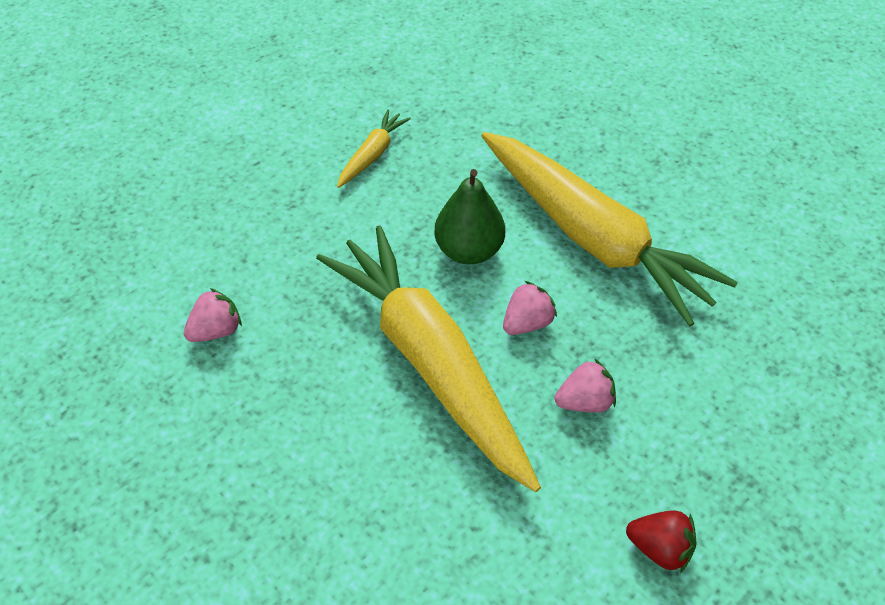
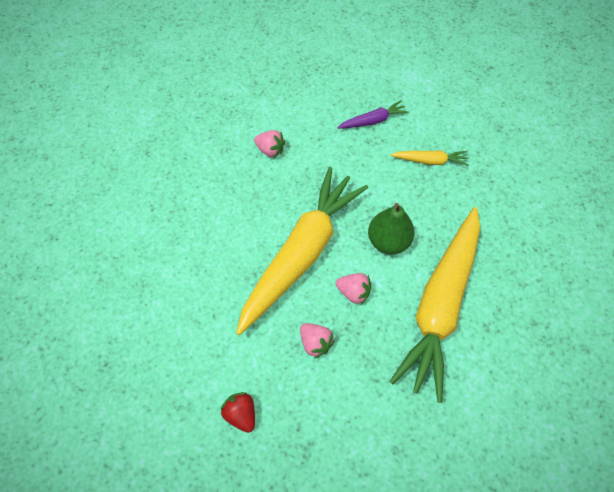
camera: 65 degrees right, 10 degrees up
(262, 185) = (373, 121): none -> purple carrot
(659, 547) = (241, 414): red strawberry -> red strawberry turned 150 degrees clockwise

